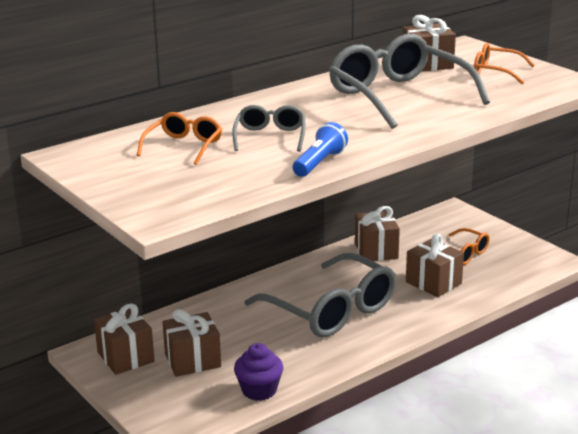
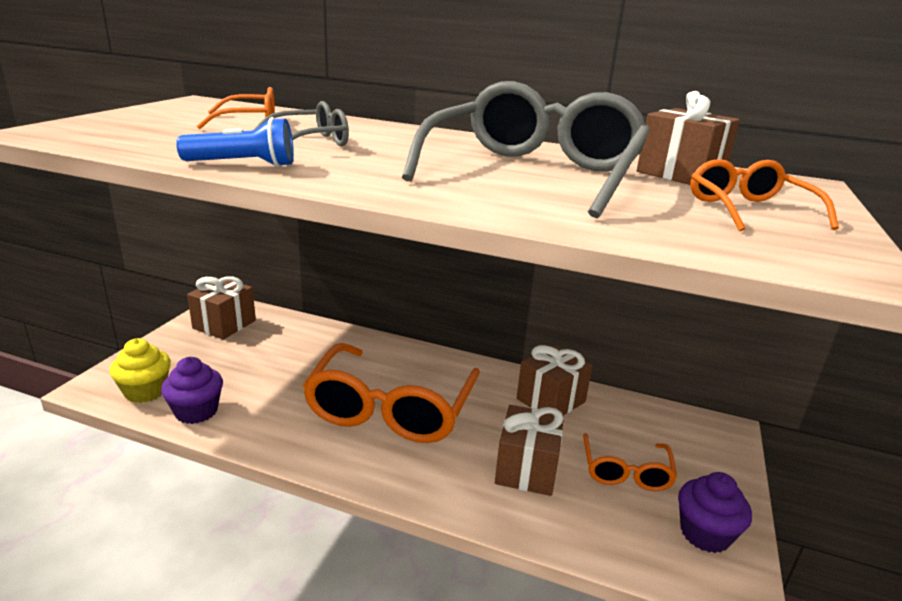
camera: 55 degrees right, 0 degrees up
(192, 360) = (235, 357): brown gift -> none
(206, 411) = (145, 391): none -> yellow cupcake
(330, 310) = (391, 408): grey glasses -> orange glasses
(521, 252) = (705, 534): none -> purple cupcake

